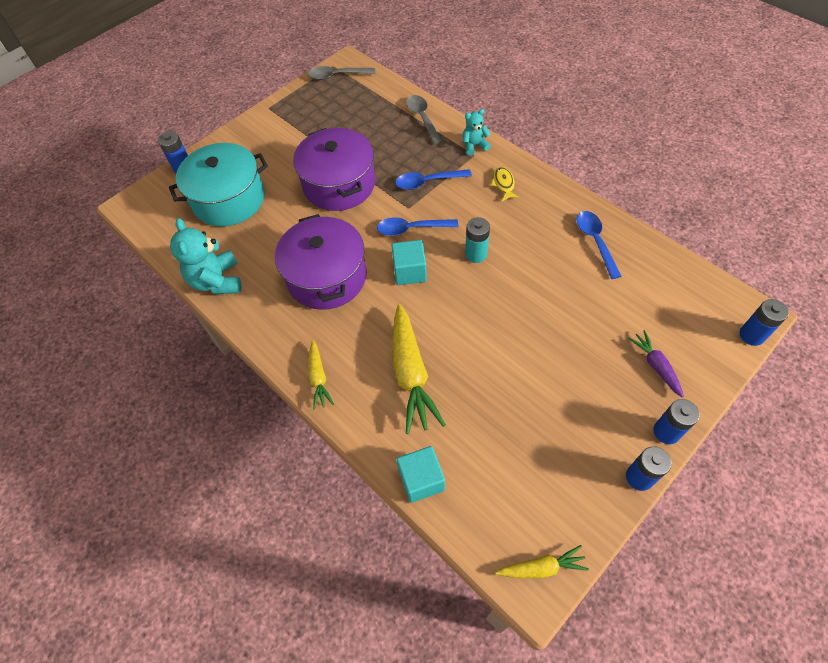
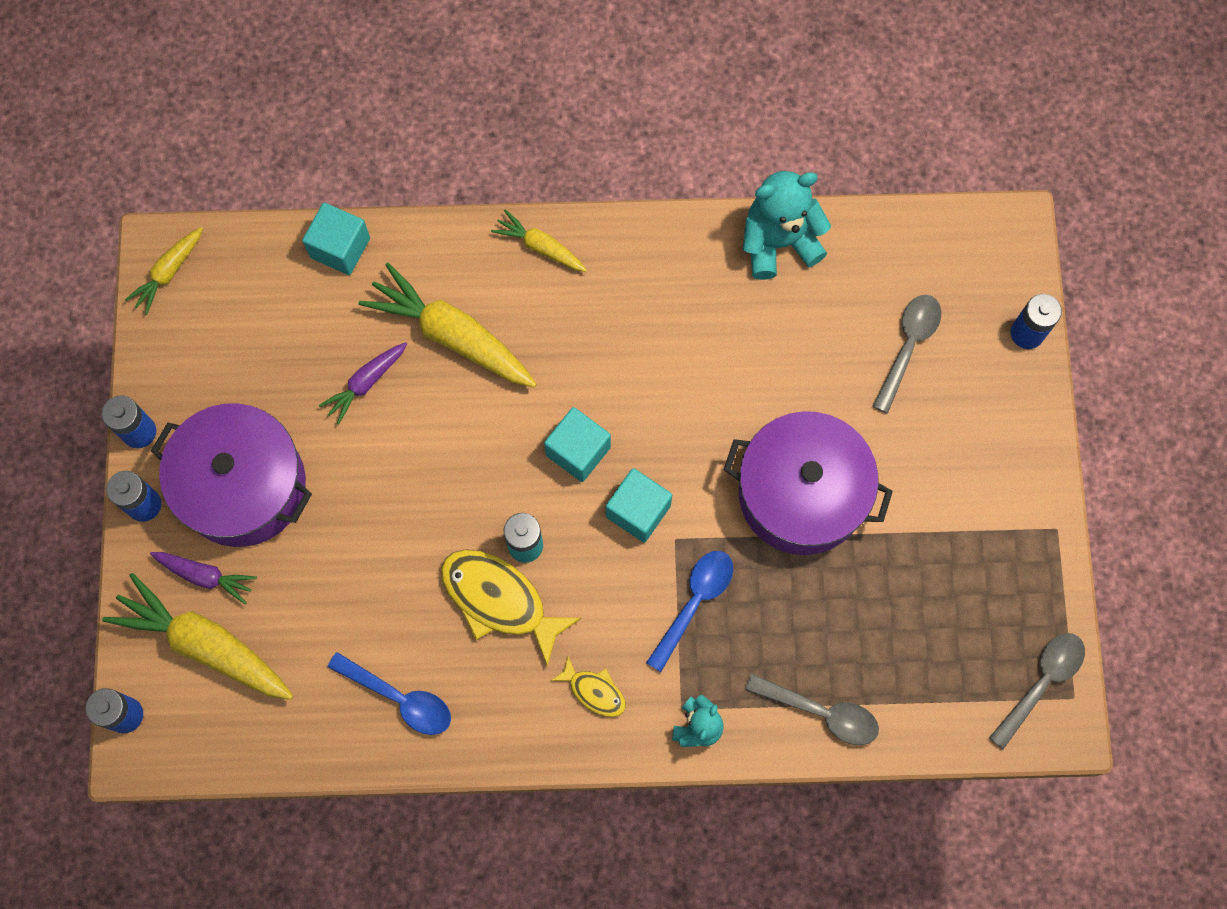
camera: 130 degrees right, 15 degrees up
(217, 281) = (778, 242): turquoise teddy bear -> turquoise teddy bear turned 45 degrees counterclockwise
(228, 199) = (908, 346): turquoise pot -> grey spoon
(326, 277) = (664, 358): purple pot -> purple pot (243, 486)
(411, 229) = (638, 511): blue spoon -> turquoise cube
(480, 389) = (366, 383): none -> purple carrot
(510, 243) = (499, 600): none -> yellow fish
(680, 334) = (205, 644): none -> yellow carrot

